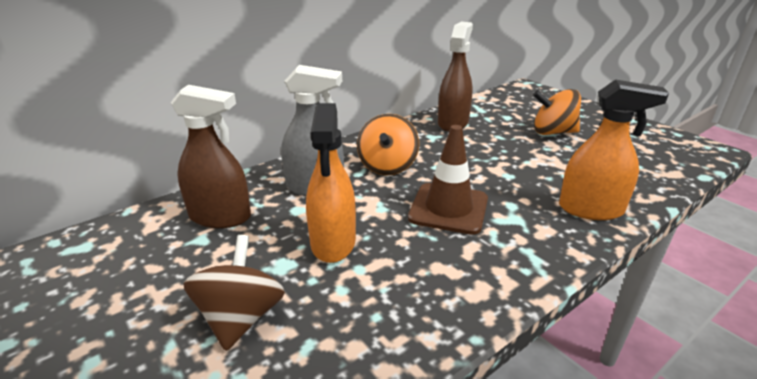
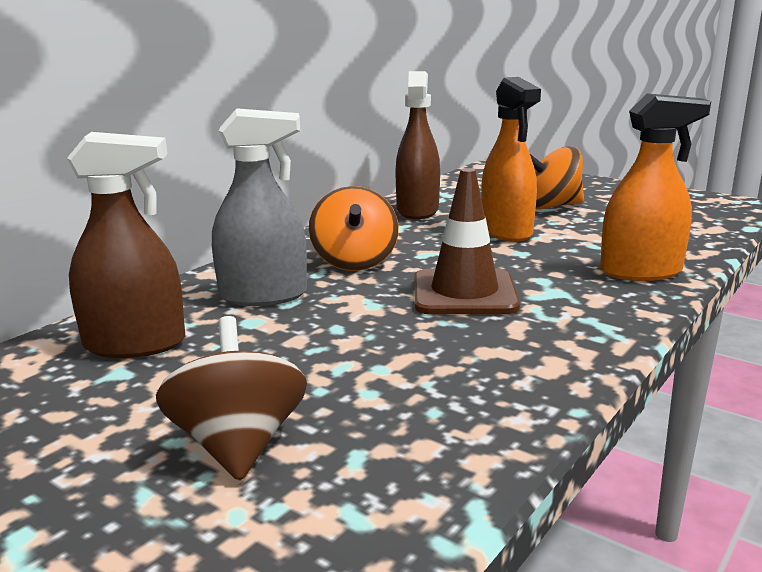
camera: 15 degrees left, 10 degrees down
(333, 242) = (326, 347): orange spray bottle -> orange spray bottle (506, 231)

